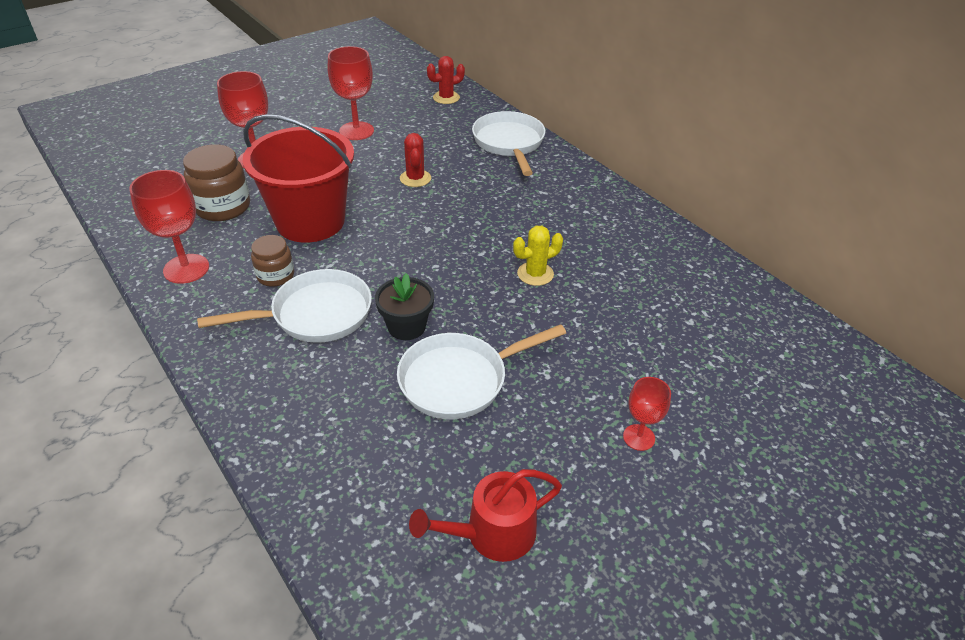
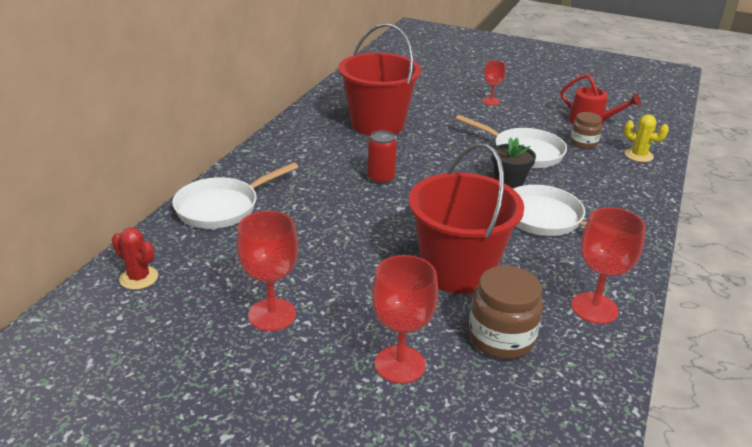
camera: 120 degrees left, 10 degrees down
(275, 275) = (538, 255): brown jar -> brown jar (583, 143)
(415, 178) = (333, 239): red cactus -> none
(489, 237) = (381, 178): none -> red can
(535, 274) = (402, 152): yellow cactus -> yellow cactus (638, 155)
(618, 283) = (377, 124): none -> red bucket

